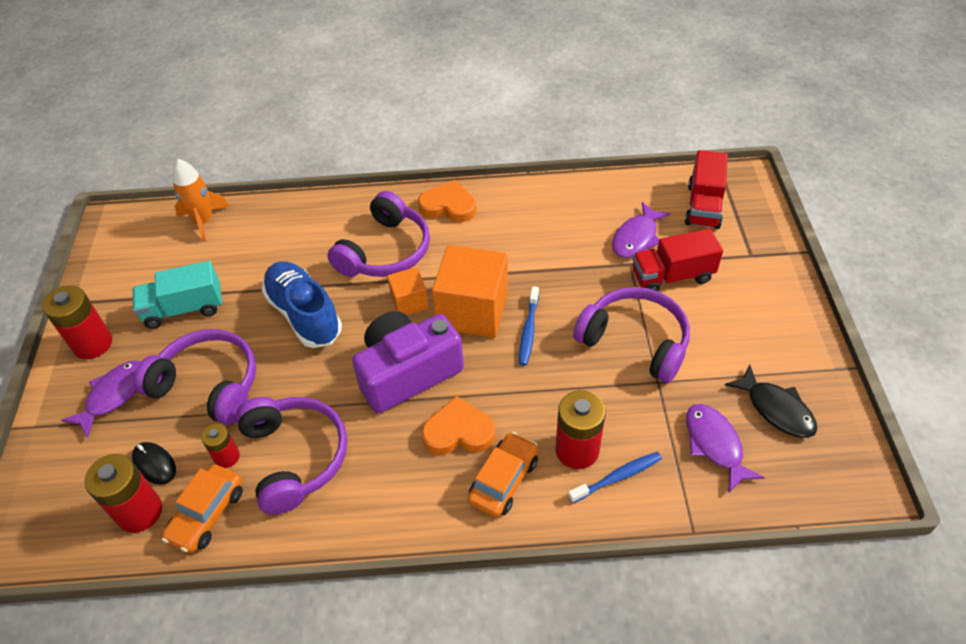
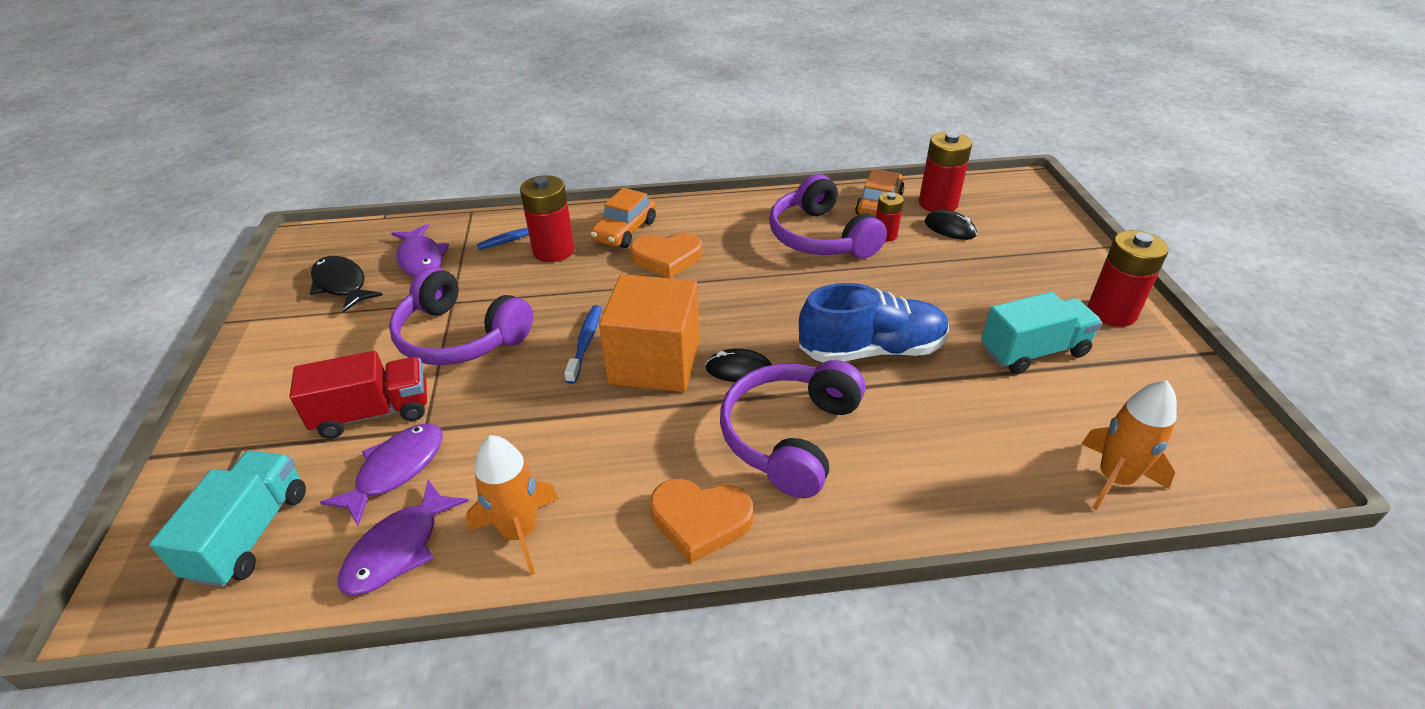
camera: 175 degrees right, 10 degrees down
(114, 395) = (1038, 271): purple fish -> purple fish (399, 549)
(208, 385) = (942, 282): purple headphones -> none
(304, 314) = (871, 350): blue shoe -> blue shoe turned 60 degrees counterclockwise
(407, 372) = (726, 299): purple camera -> none
(409, 302) = (739, 369): orange cube -> black mouse
(549, 203) = (519, 532): none -> orange rocket
(703, 206) = (251, 534): red truck -> turquoise truck

